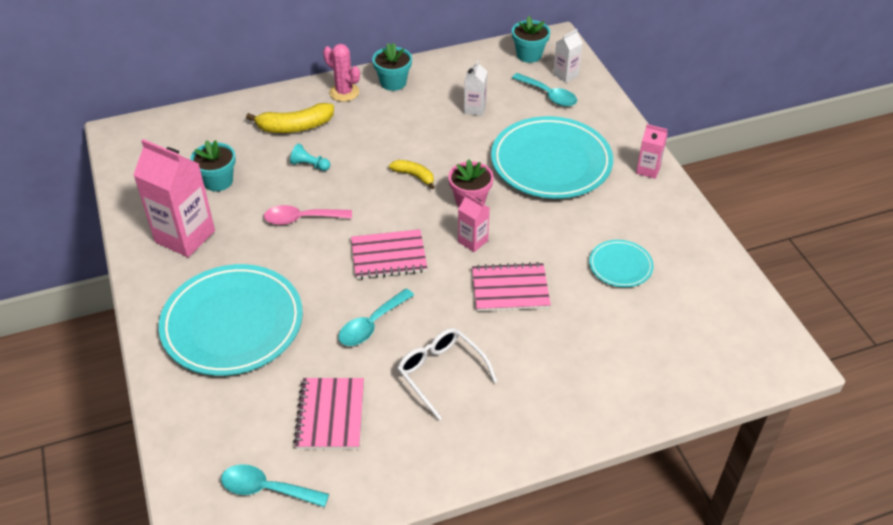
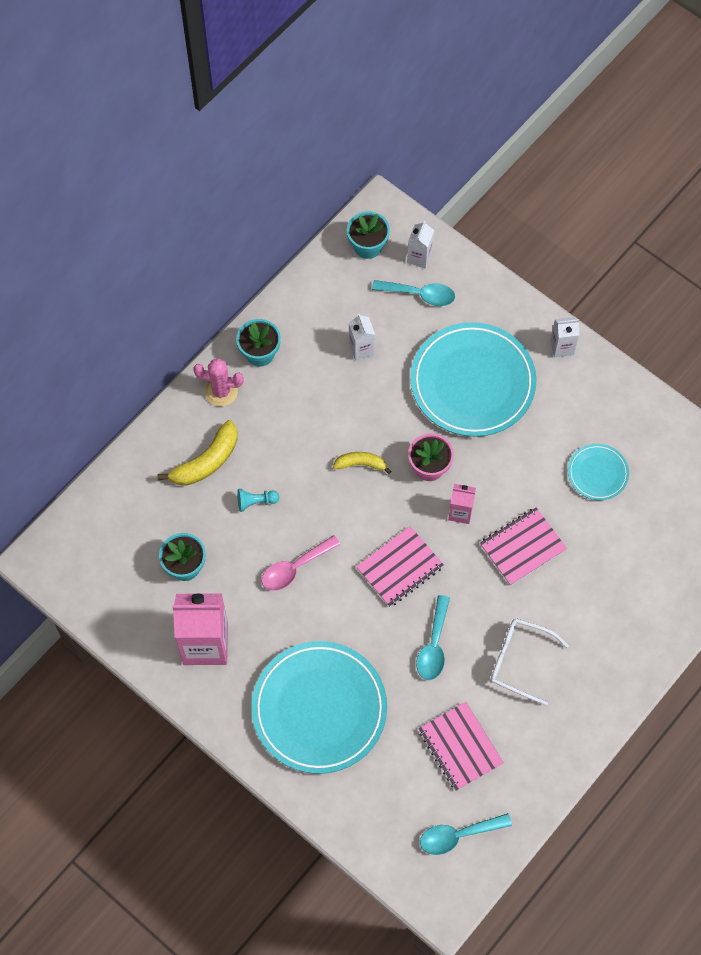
camera: 30 degrees left, 20 degrees up
(648, 170) = (562, 347): pink carton -> white carton

